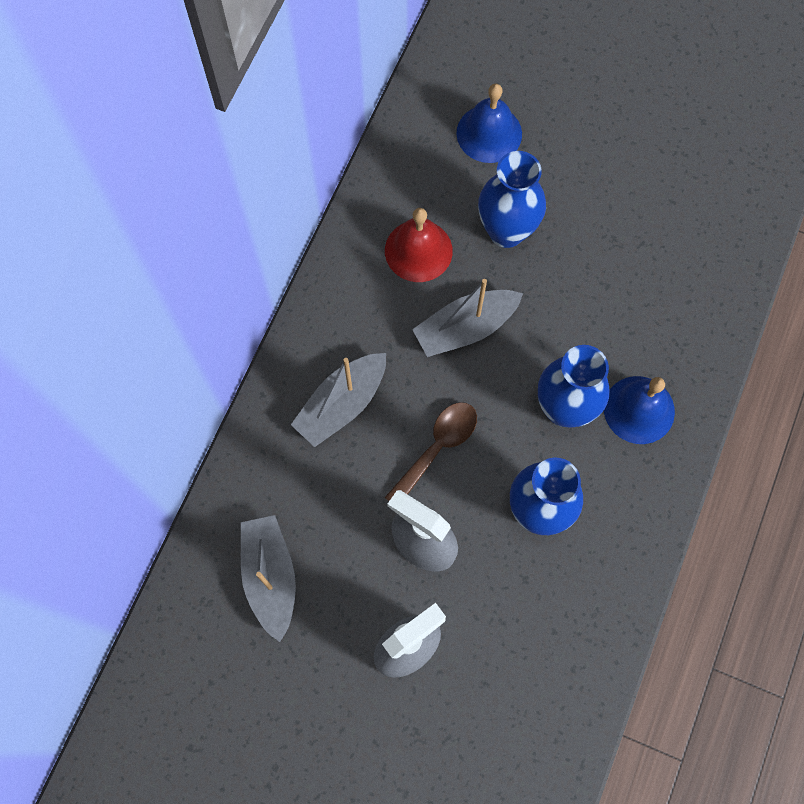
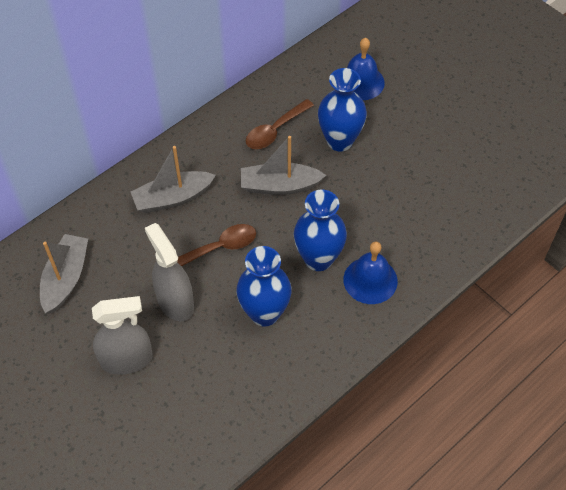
camera: 25 degrees right, 15 degrees down
(418, 250) = (275, 130): red bell -> brown spoon

